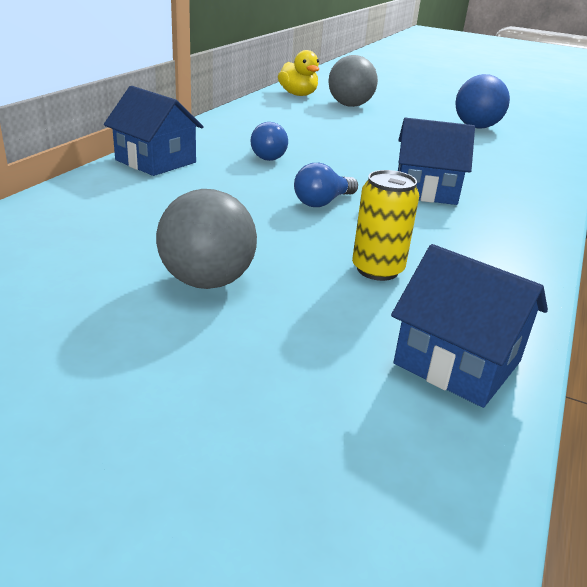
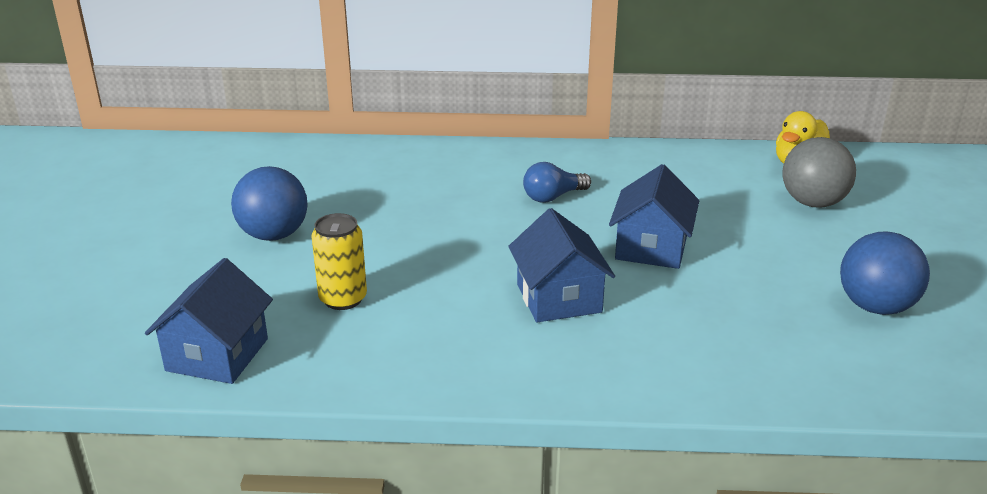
camera: 70 degrees right, 0 degrees up
(156, 161) = (473, 156): blue house -> blue house (651, 247)
(207, 281) = (274, 235): grey ball -> blue ball
(322, 202) = (462, 248): blue light bulb -> none

